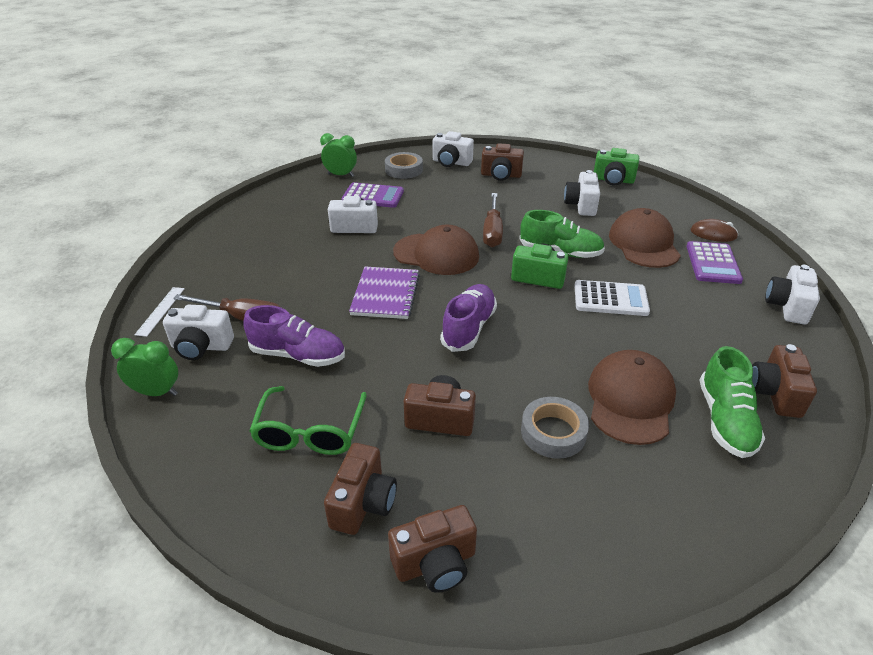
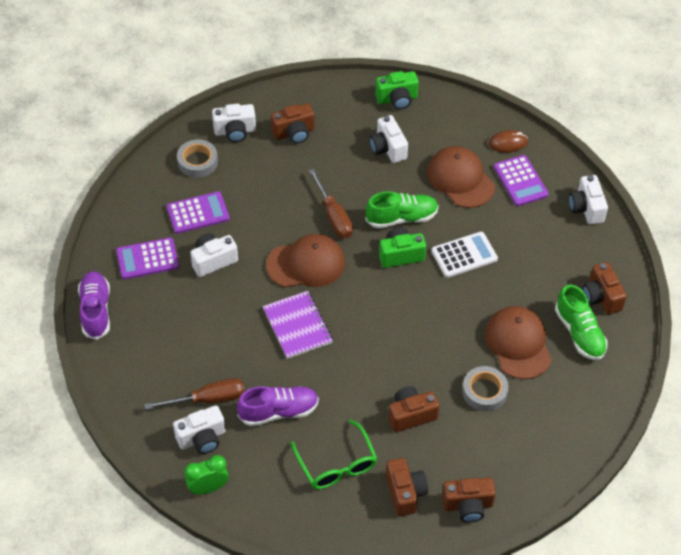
camera: 30 degrees left, 15 degrees up
(160, 311) = (136, 423): white ruler -> none
(302, 209) = (147, 259): none -> purple calculator
(341, 175) = (143, 195): green clock -> none
(435, 563) = (468, 505): brown camera -> brown camera turned 45 degrees clockwise
(469, 328) = (380, 330): purple shoe -> purple shoe (96, 311)

